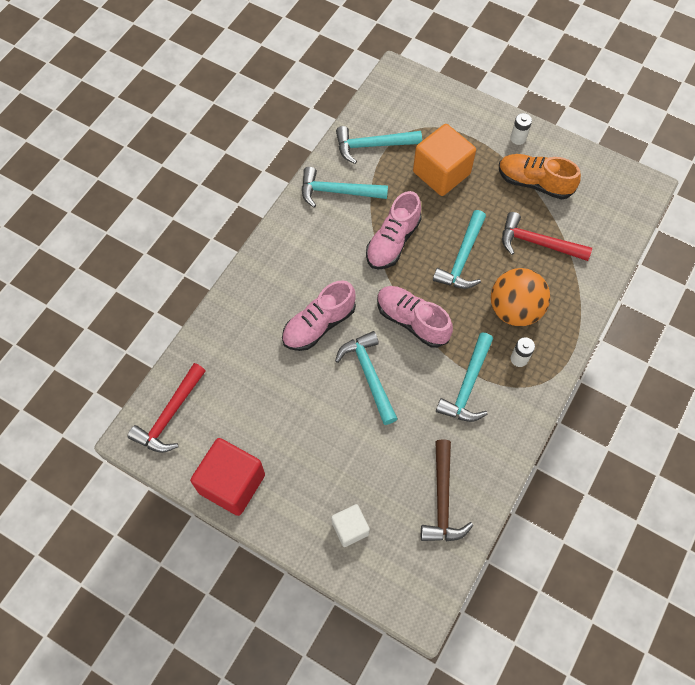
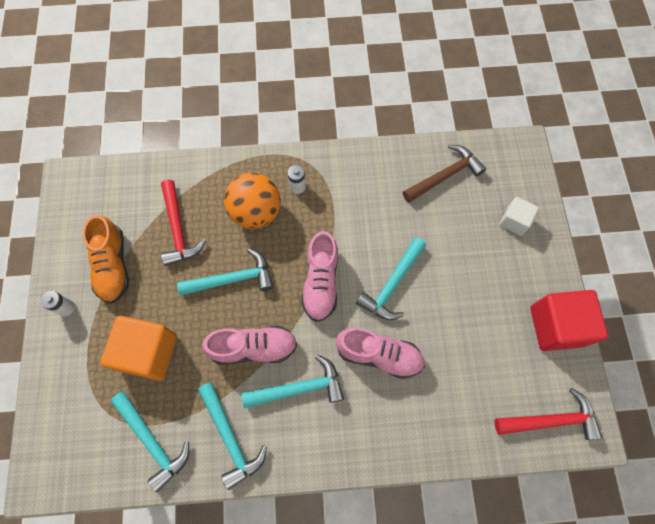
camera: 125 degrees left, 5 degrees up
(467, 386) = (347, 209): turquoise hammer -> turquoise hammer (300, 388)

